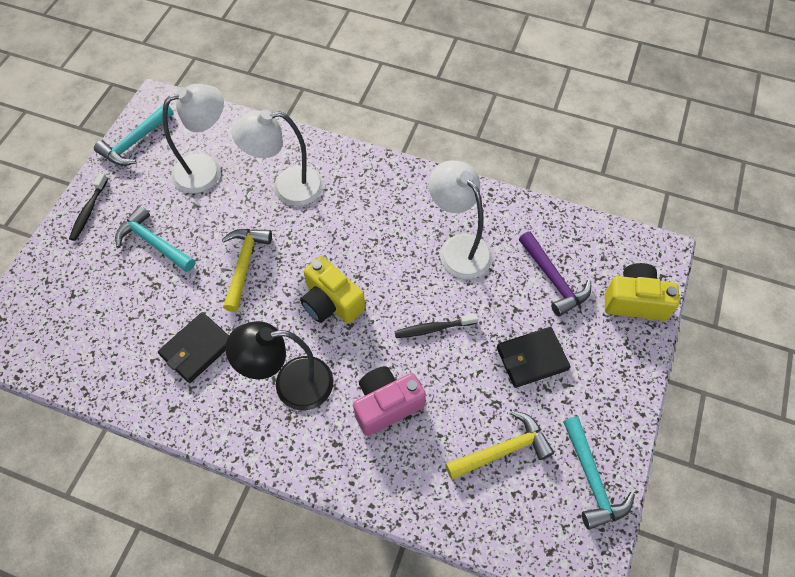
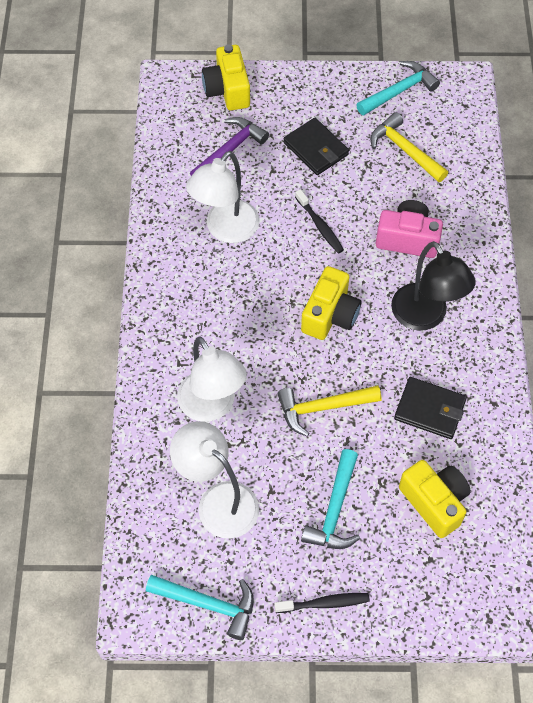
camera: 110 degrees left, 0 degrees up
(115, 318) = (434, 502): none -> yellow camera
(386, 405) = (407, 239): pink camera -> pink camera turned 150 degrees clockwise

